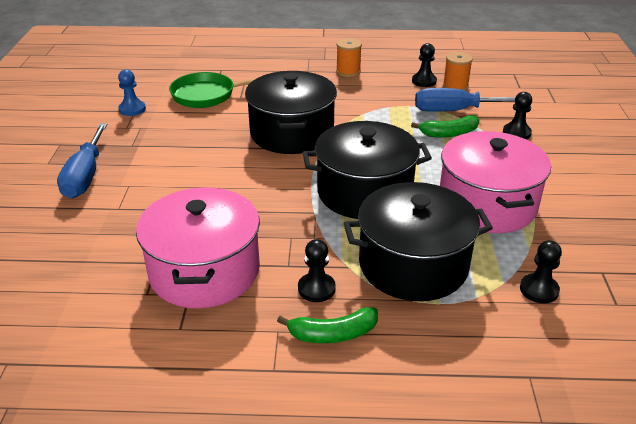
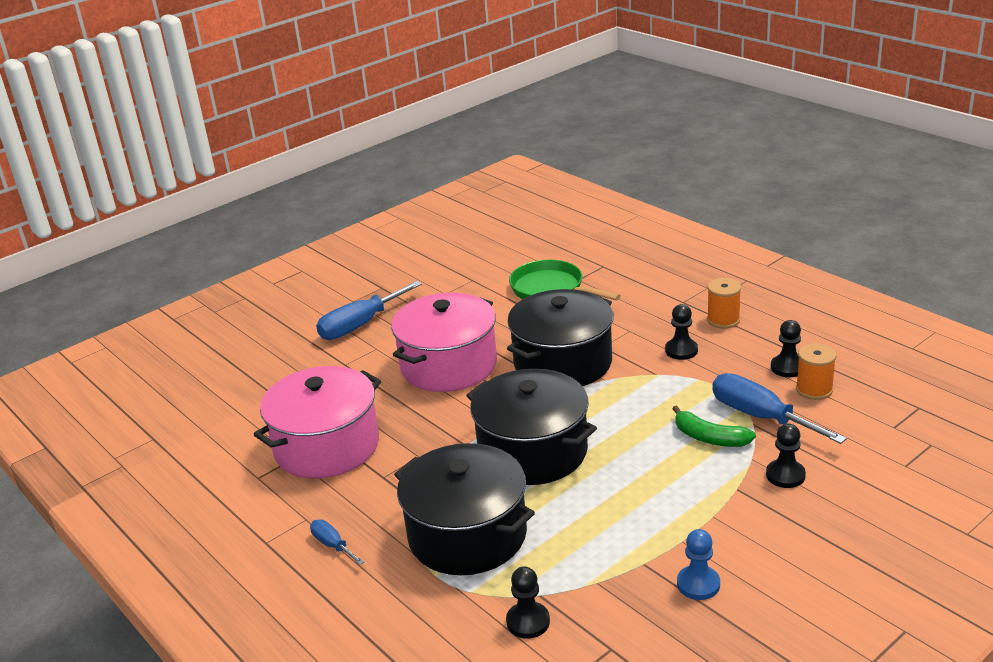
camera: 50 degrees right, 5 degrees down
(132, 109) = (472, 277): blue pawn -> blue pawn (698, 584)
(316, 288) = (373, 506): black pawn -> black pawn (681, 350)
(332, 334) = (333, 545): green banana -> blue screwdriver
(487, 204) = (619, 525): pink pot -> pink pot (449, 365)

